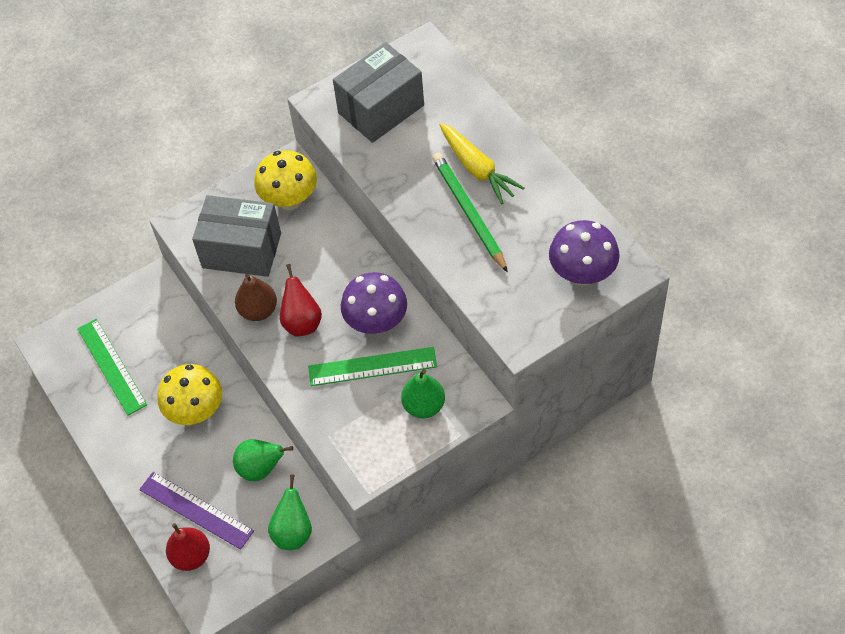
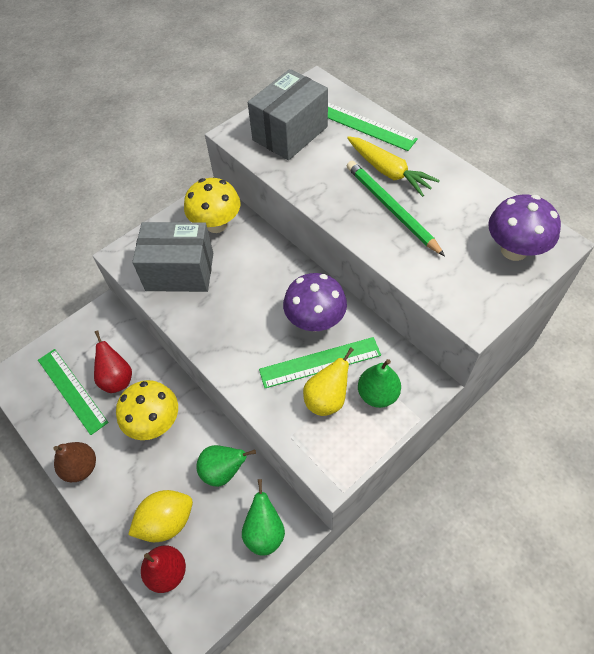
camera: 10 degrees left, 0 degrees up
(196, 510) = (166, 521): purple ruler -> yellow lemon
(258, 310) = (203, 323): brown pear -> brown pear (81, 467)
(302, 322) = (245, 329): red pear -> red pear (117, 379)
(371, 404) = (327, 399): none -> yellow pear
(466, 109) = (365, 126): none -> green ruler

